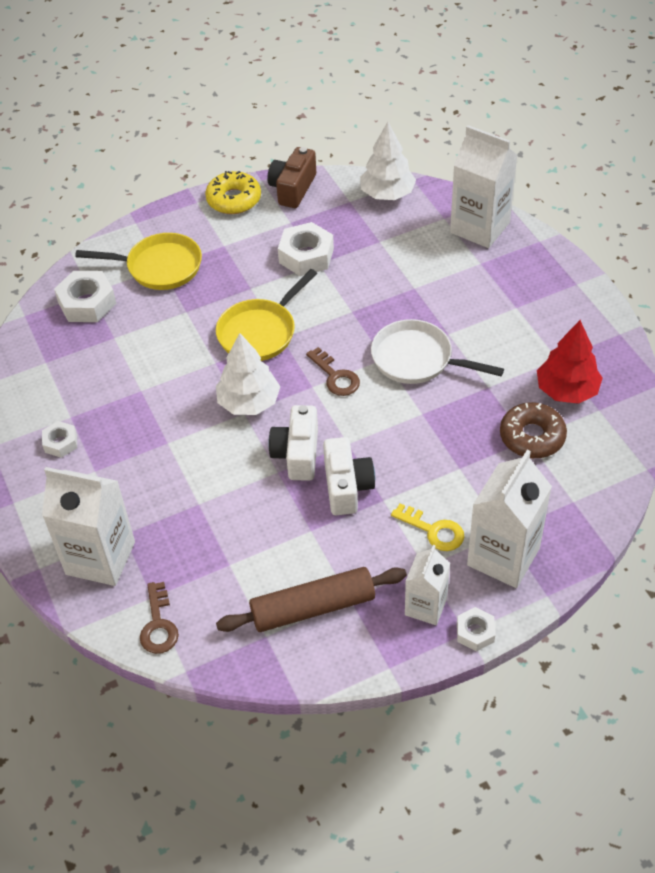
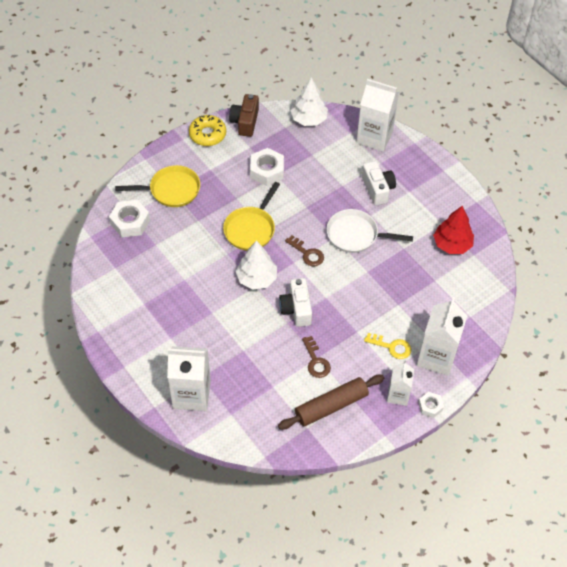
camera: 15 degrees left, 5 degrees up
(61, 443) = (142, 322): white nut -> none
(158, 624) = (240, 431): brown key -> brown key (316, 361)
(346, 486) = (332, 326): white camera -> white camera (377, 189)
(532, 437) = (437, 278): brown donut -> none

